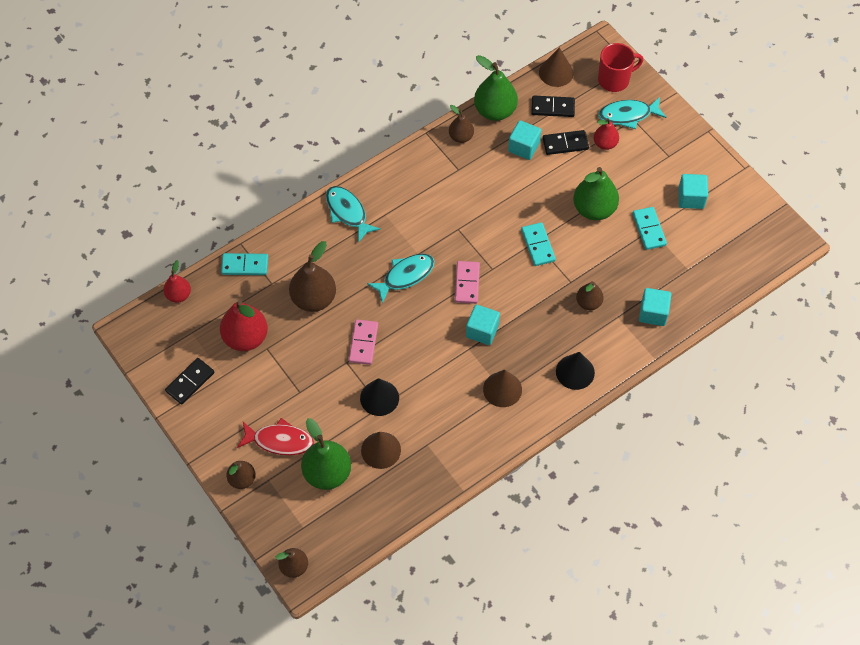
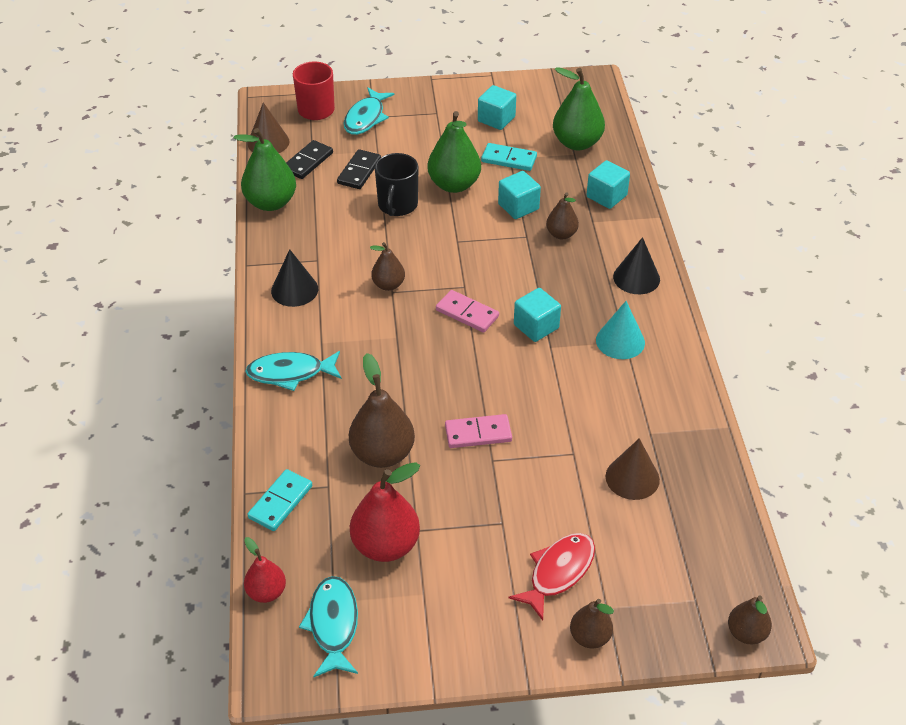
camera: 60 degrees left, 15 degrees down
(190, 382) = (407, 635): black domino -> none
(327, 473) = (633, 543): green pear -> green pear (577, 143)
(363, 343) = (478, 433): pink domino -> pink domino turned 45 degrees counterclockwise
(379, 398) = (561, 450): black cone -> black cone (294, 290)
(405, 276) = (417, 359): turquoise fish -> turquoise fish (333, 625)
(461, 137) = (278, 241): brown pear -> brown pear (388, 285)
(502, 389) = (620, 341): brown cone -> turquoise cone
(523, 147) = (335, 201): turquoise cube -> turquoise cube (518, 207)
(538, 245) = (464, 241): turquoise domino -> none
(546, 186) = (397, 205): none -> black mug
(605, 144) = (384, 146): red pear -> none

